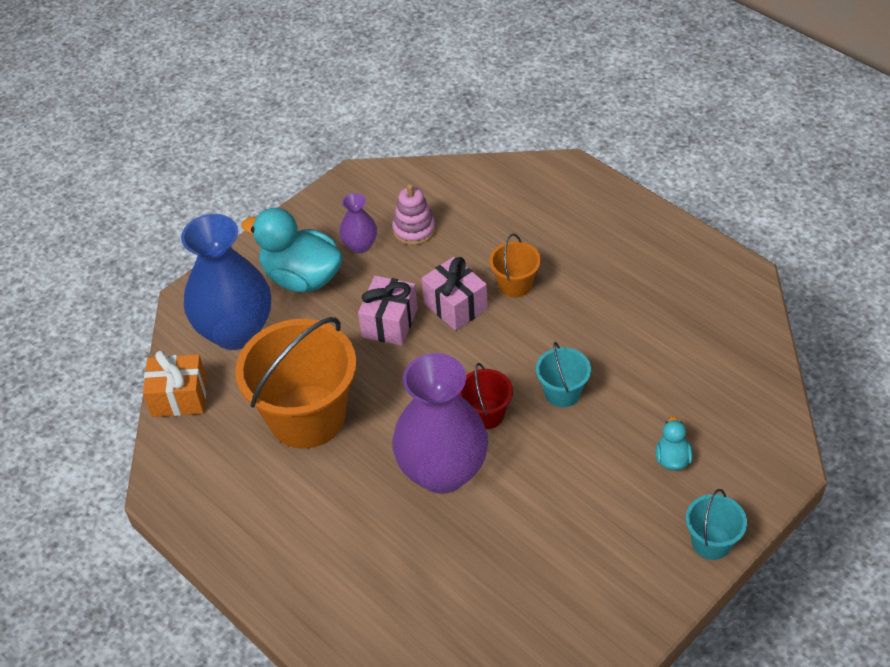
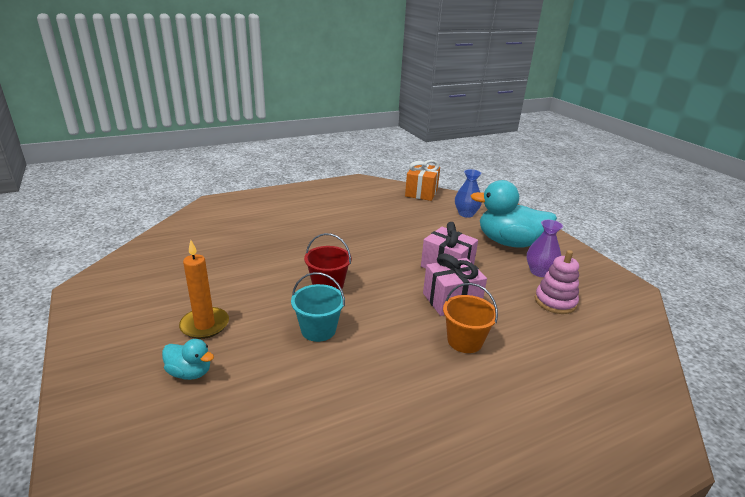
camera: 105 degrees right, 20 degrees down
(236, 331) = (466, 214): blue vase -> blue vase, size x0.46
(302, 278) = (509, 242): turquoise duck -> turquoise duck turned 120 degrees counterclockwise
(307, 416) = (380, 222): orange bucket -> none
(442, 471) = (294, 256): purple vase -> none
(610, 486) = (205, 325): none -> orange candle
(711, 542) = (89, 364): turquoise bucket -> none

